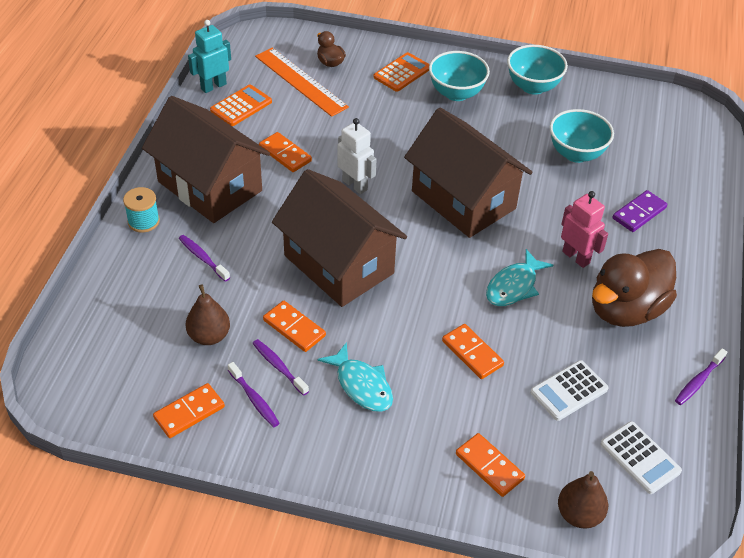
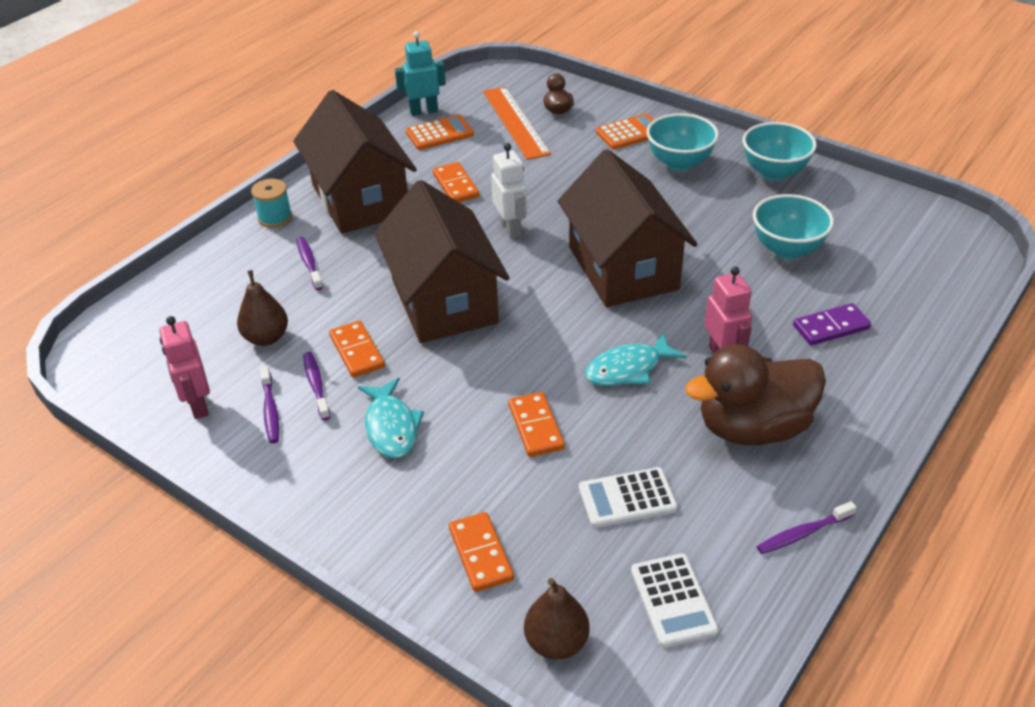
camera: 25 degrees right, 5 degrees down
(189, 412) = (198, 405): orange domino -> pink robot

